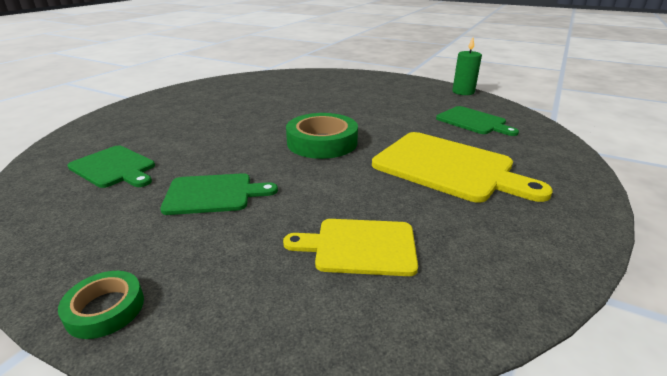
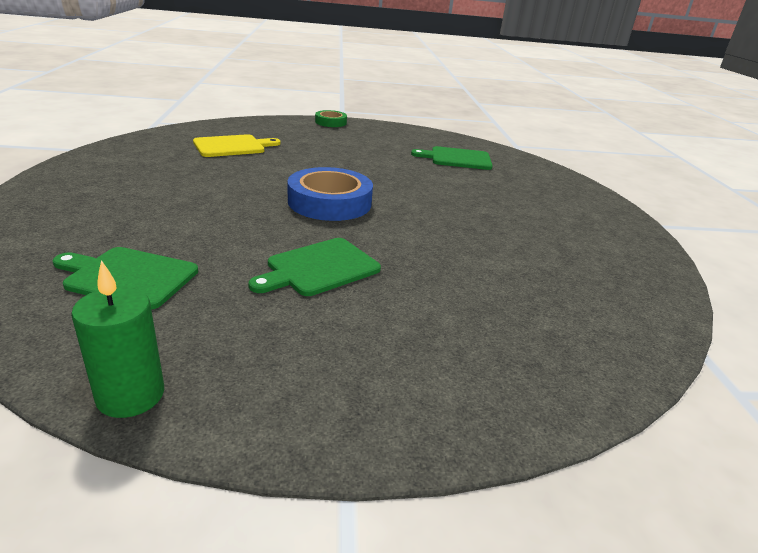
camera: 145 degrees right, 0 degrees up
(213, 194) = (358, 155): green cutting board -> green cutting board (319, 268)
(322, 142) = (329, 202): green tape -> blue tape
(448, 167) = (174, 198): yellow cutting board -> none

